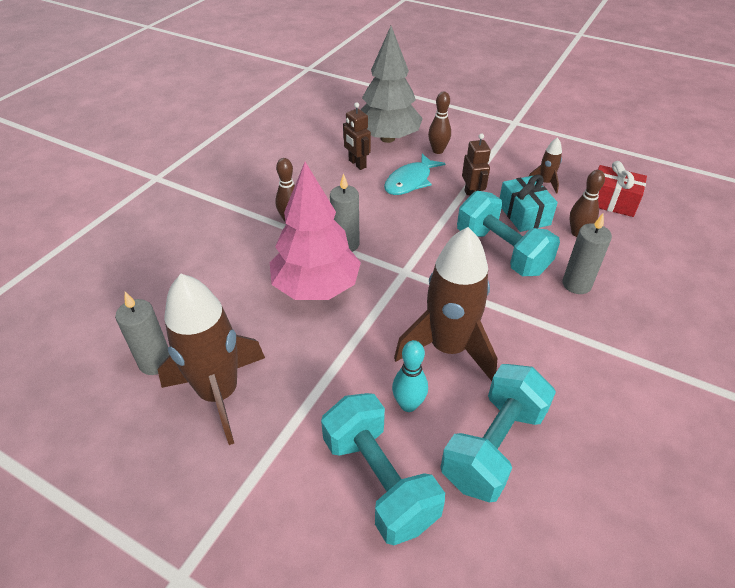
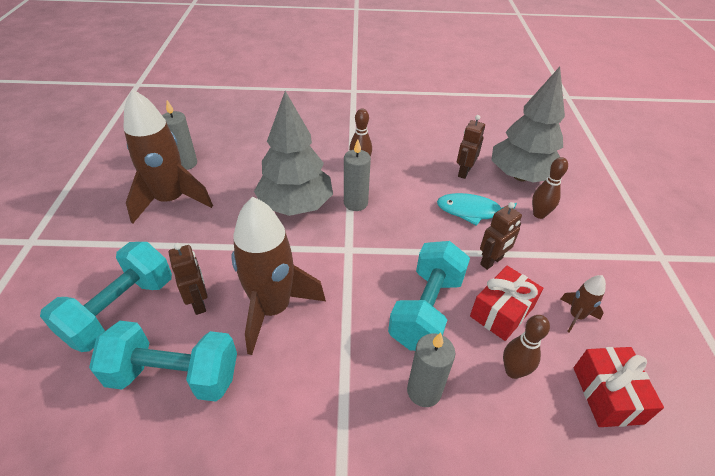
camera: 60 degrees right, 0 degrees up
(316, 287) = (295, 205): pink tree -> grey tree
(408, 404) = (199, 302): turquoise bowling pin -> brown robot
(524, 214) = (501, 312): turquoise gift -> red gift

